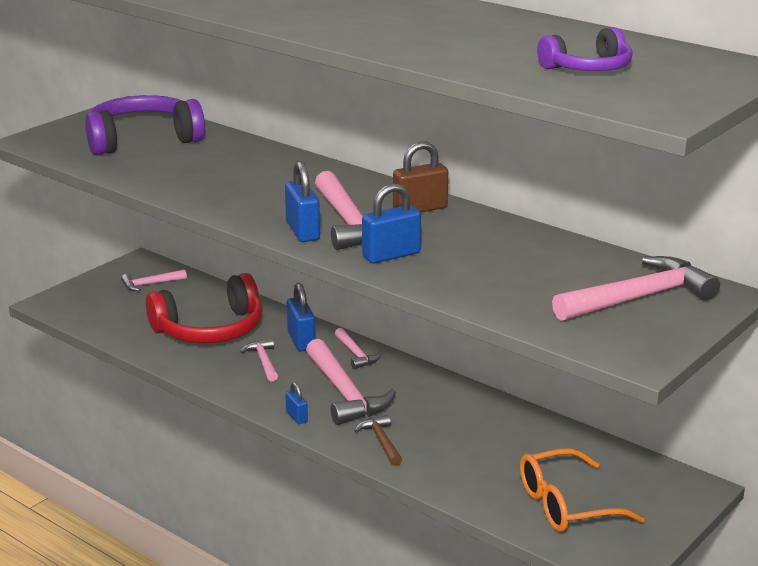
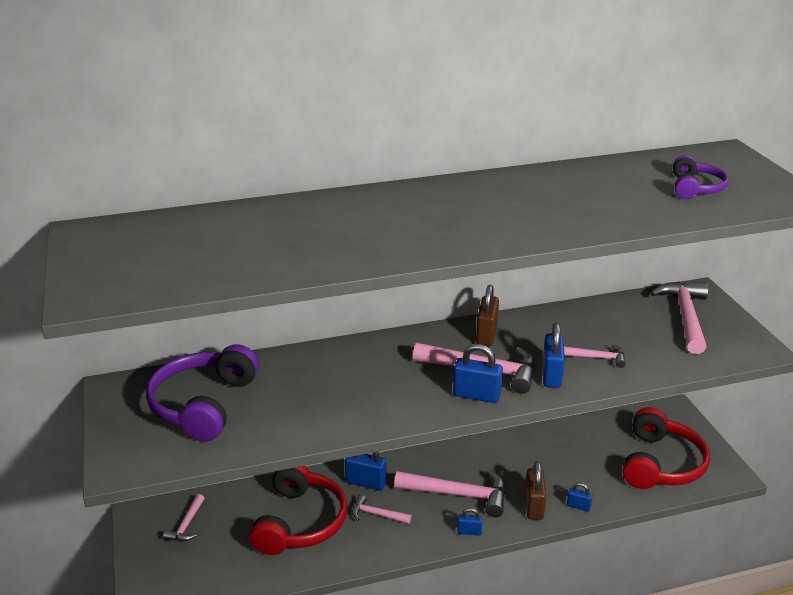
camera: 55 degrees left, 5 degrees up
(356, 354) = (411, 465): pink hammer -> pink hammer (597, 358)
(381, 441) = (534, 506): brown hammer -> brown padlock
(415, 469) = (578, 506): none -> blue padlock
(567, 505) = (660, 463): orange glasses -> red headphones

